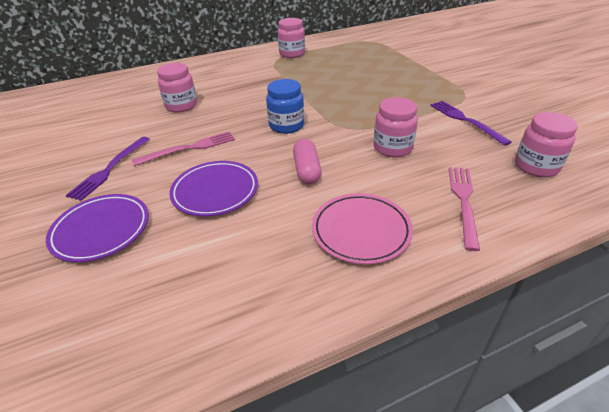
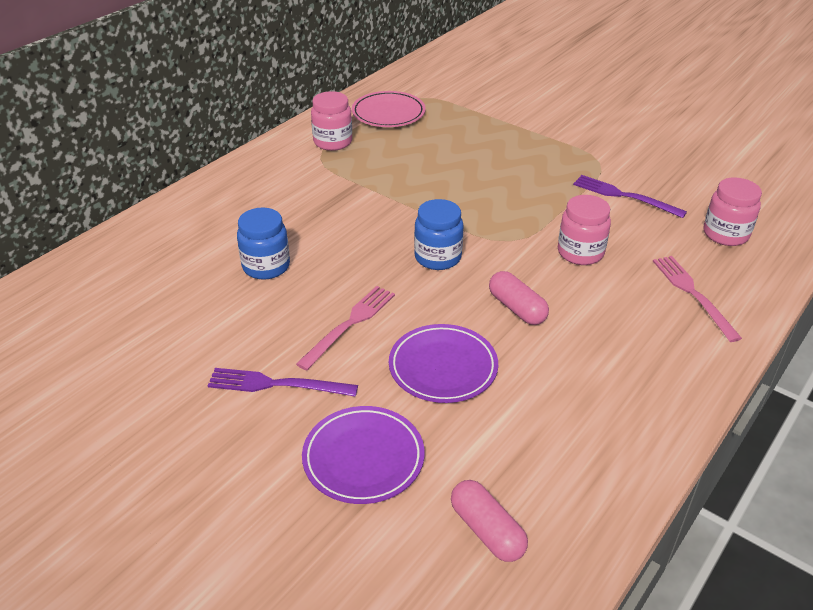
camera: 30 degrees left, 0 degrees up
(110, 169) = (277, 384): purple fork -> purple fork turned 105 degrees clockwise
(114, 317) = (487, 530): none -> pink capsule
(181, 106) = (266, 266): pink jar -> blue jar
(361, 231) = (630, 357): pink plate -> pink plate (388, 113)

